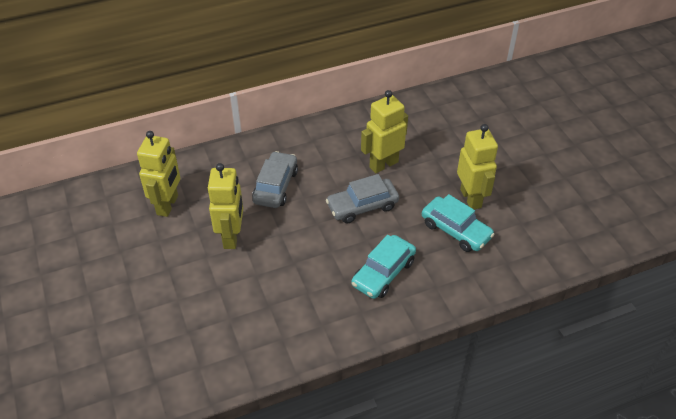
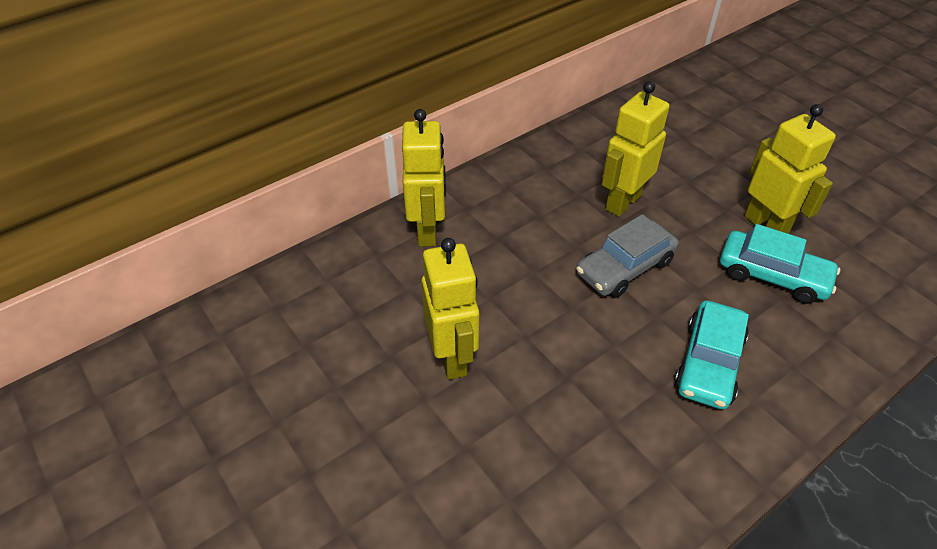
camera: 15 degrees left, 0 degrees up
(168, 205) = (329, 327): yellow robot -> yellow robot (428, 231)
(276, 186) = (485, 263): grey car -> none

